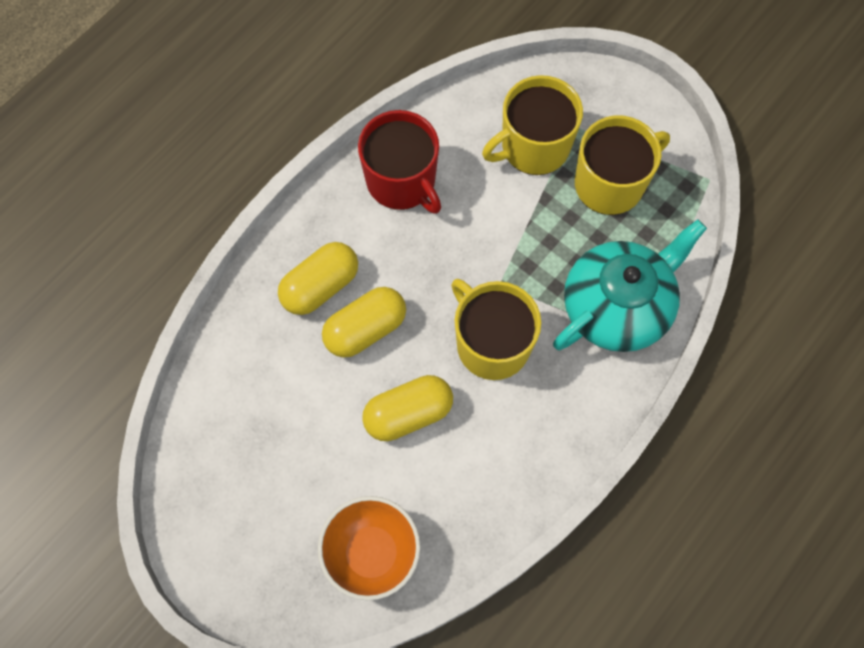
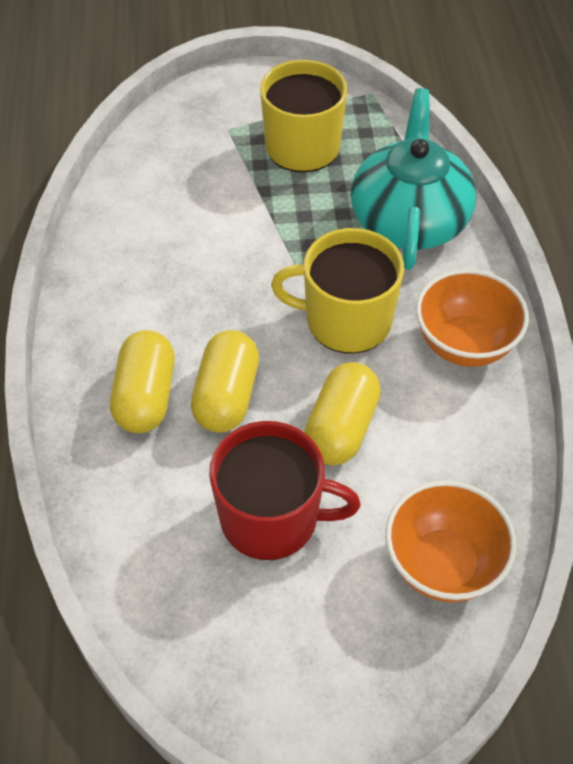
camera: 45 degrees left, 15 degrees down
(402, 181) = (128, 264): red mug -> red mug (272, 518)
(533, 147) = (212, 163): yellow mug -> none
(547, 430) = (464, 344): none -> orange bowl

